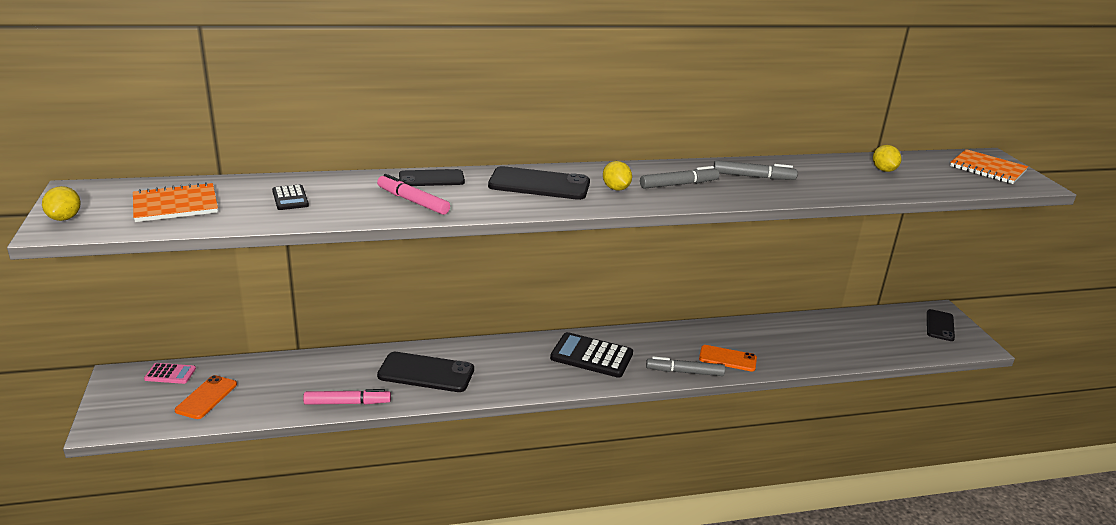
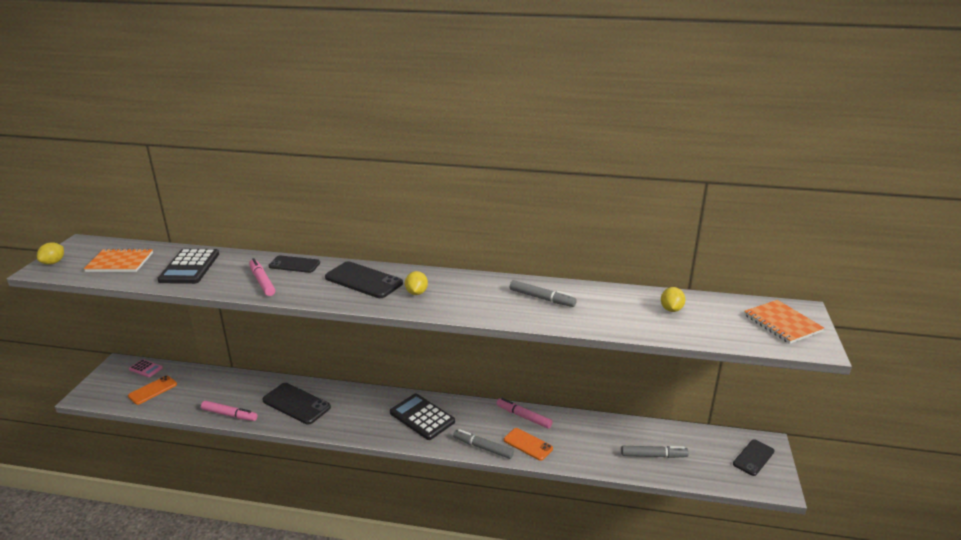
camera: 25 degrees right, 0 degrees up
(290, 198) = (189, 267): black calculator -> black calculator, size x1.89
(678, 184) = (470, 296): grey marker -> grey marker (653, 455)
(700, 333) = (523, 417): none -> pink marker

